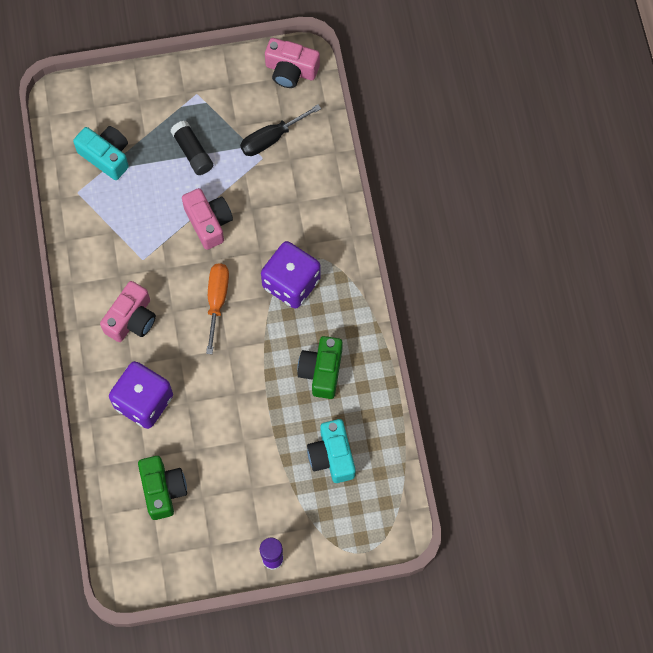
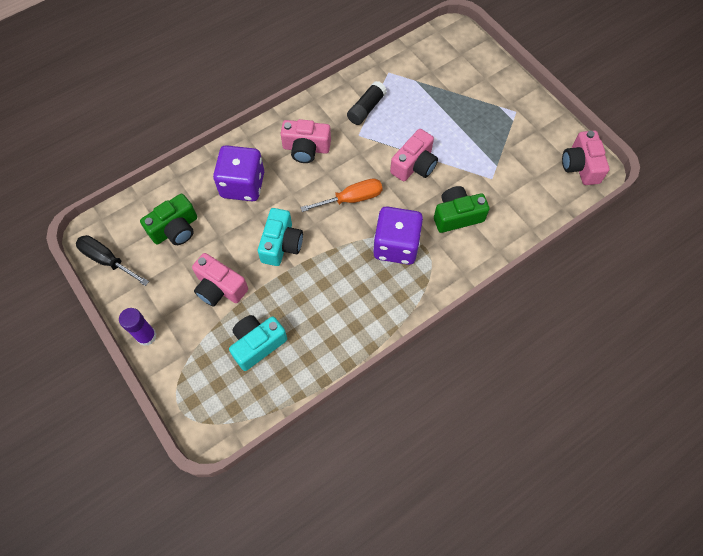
camera: 65 degrees right, 5 degrees down
(106, 156) = (428, 77): turquoise camera -> turquoise camera (281, 244)
(192, 152) = (466, 129): black glue stick -> black glue stick (366, 108)
(254, 469) = (220, 288): none -> pink camera
(271, 138) = (513, 177): black screwdriver -> black screwdriver (107, 260)
(321, 371) = (330, 303): green camera -> green camera (457, 216)

